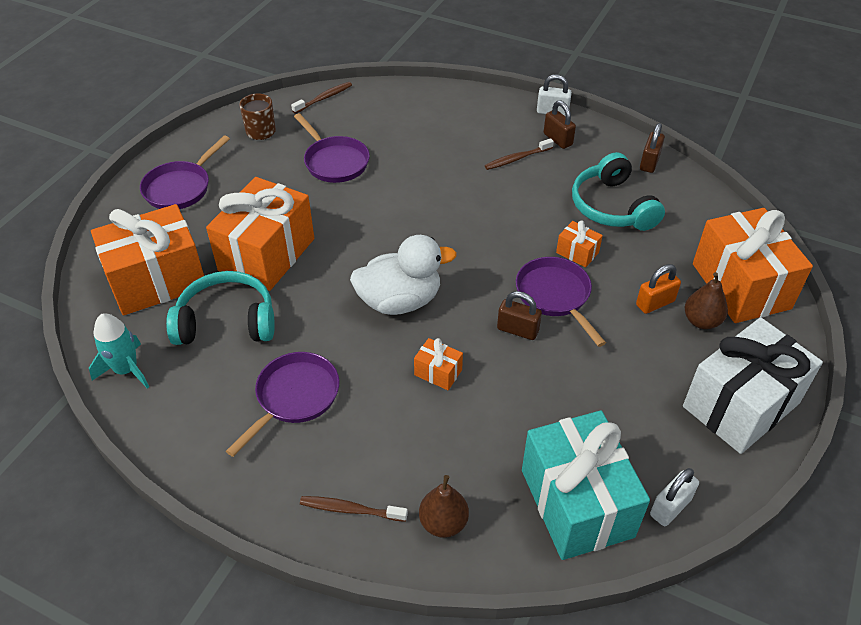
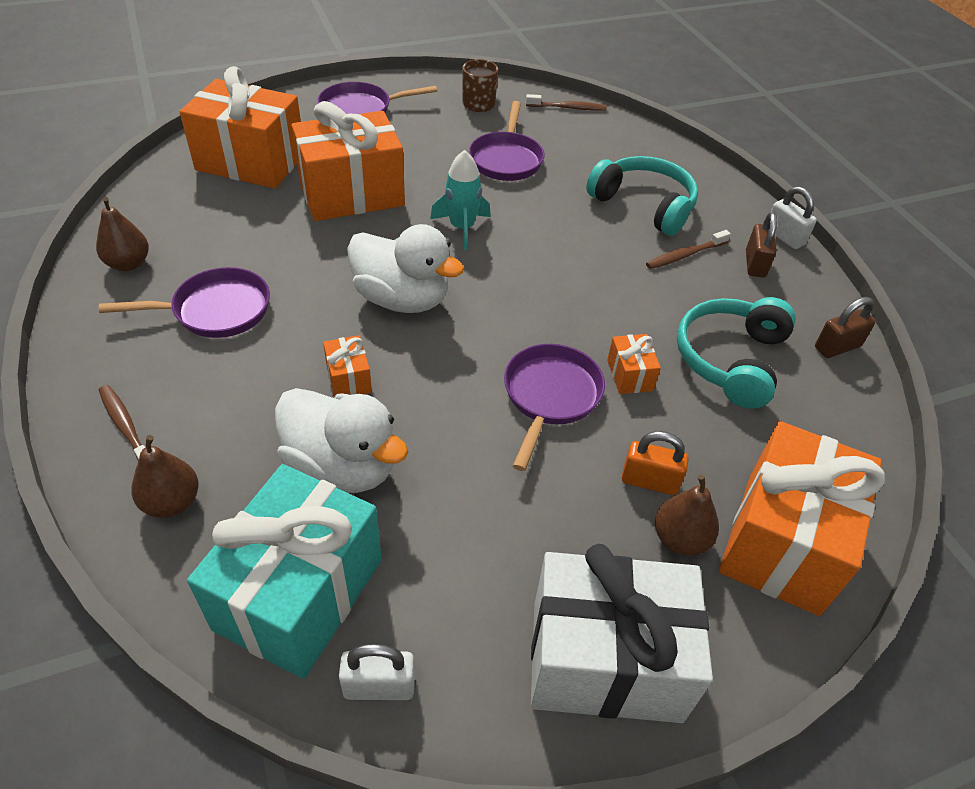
camera: 40 degrees right, 0 degrees up
(126, 370) = (143, 207): turquoise rocket -> turquoise rocket (462, 228)
(182, 415) = (128, 264): none -> brown pear
(226, 321) = (252, 221): turquoise headphones -> turquoise headphones (644, 205)
(505, 423) = (342, 467): none -> white duck
(517, 159) = (685, 255): brown toothbrush -> brown toothbrush turned 45 degrees counterclockwise
(517, 330) = (470, 398): brown padlock -> none

